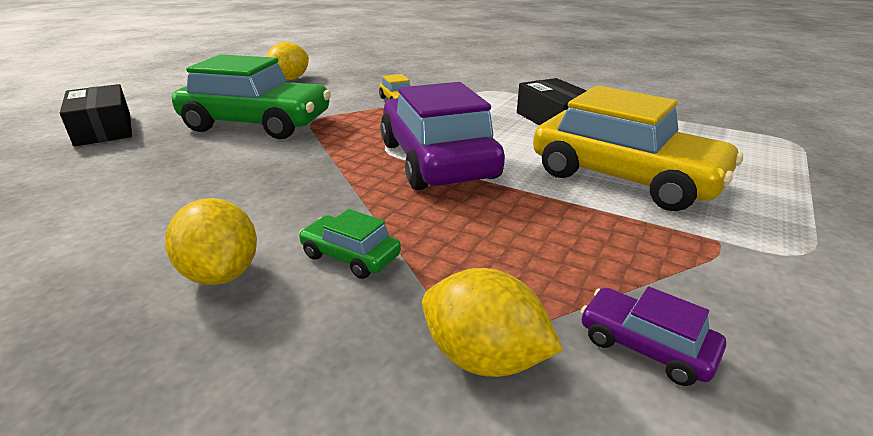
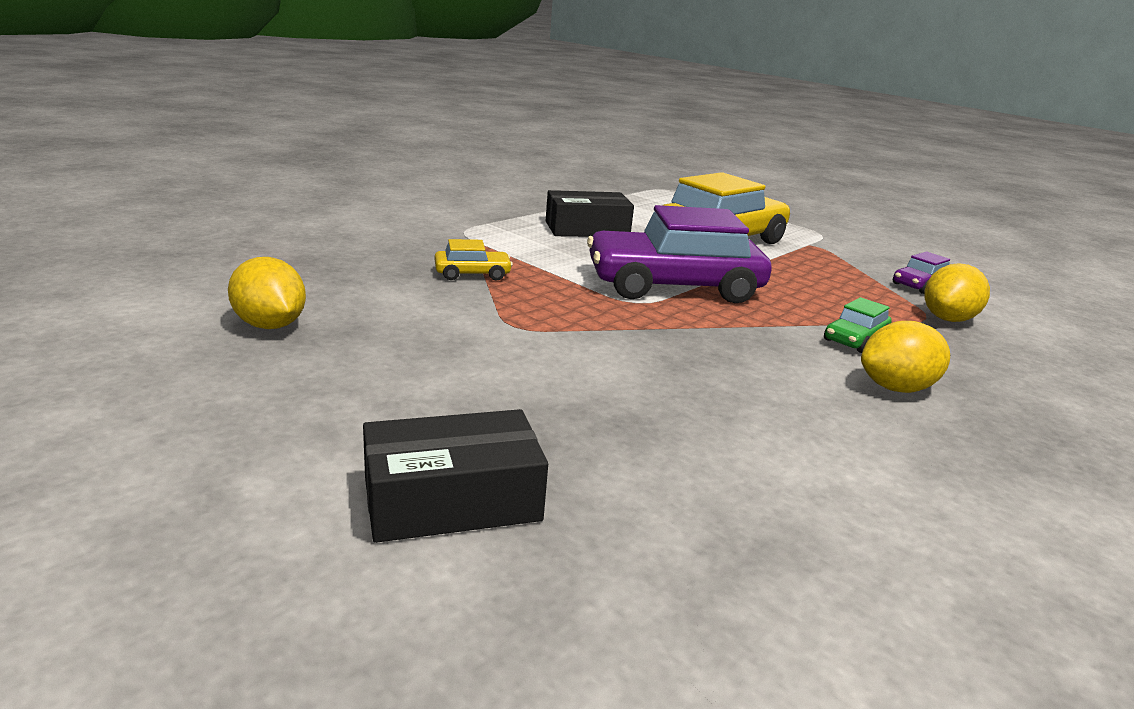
camera: 80 degrees left, 5 degrees down
(257, 124) = (510, 361): green car -> none

